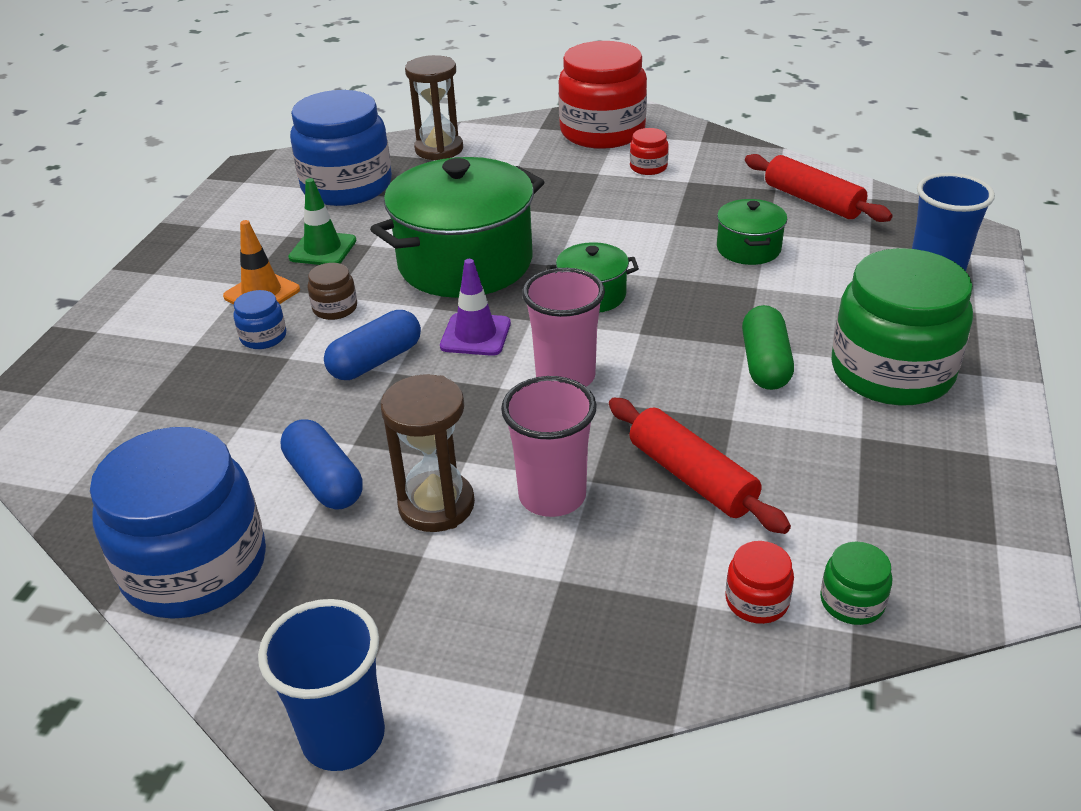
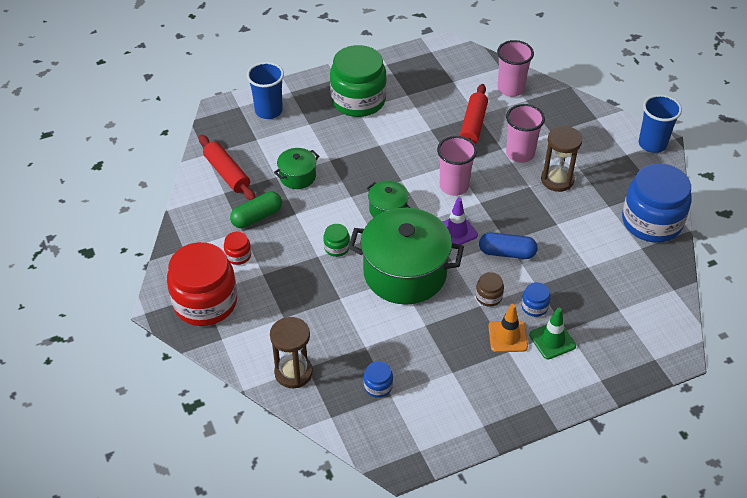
camera: 130 degrees left, 10 degrees up
(323, 249) = (449, 343): green traffic cone -> green traffic cone (552, 340)
(325, 480) = (581, 218): blue capsule -> none
(347, 186) = (378, 386): blue jar -> blue jar, size x0.42
(757, 601) = (510, 89): red jar -> pink cup
(765, 363) = (386, 134): green capsule -> green capsule (257, 217)
(812, 201) = (227, 173): red rolling pin -> red rolling pin turned 45 degrees counterclockwise
(852, 602) = (489, 71): green jar -> green jar (336, 247)

